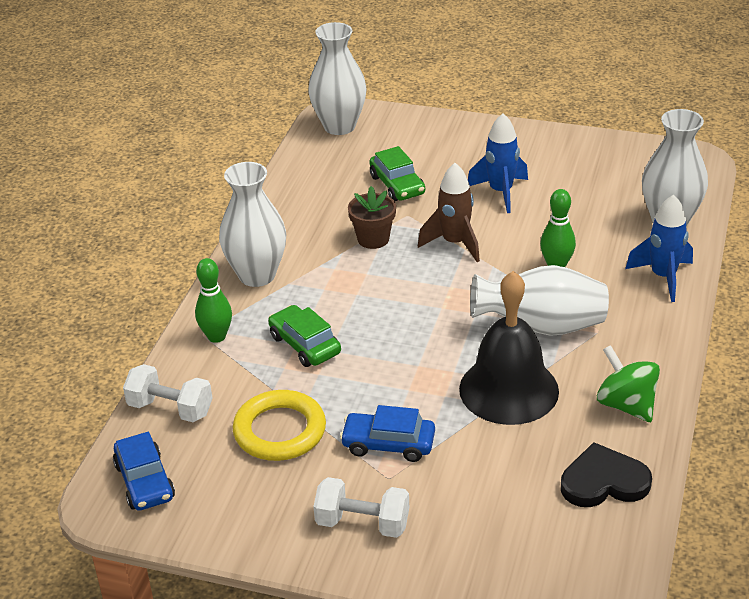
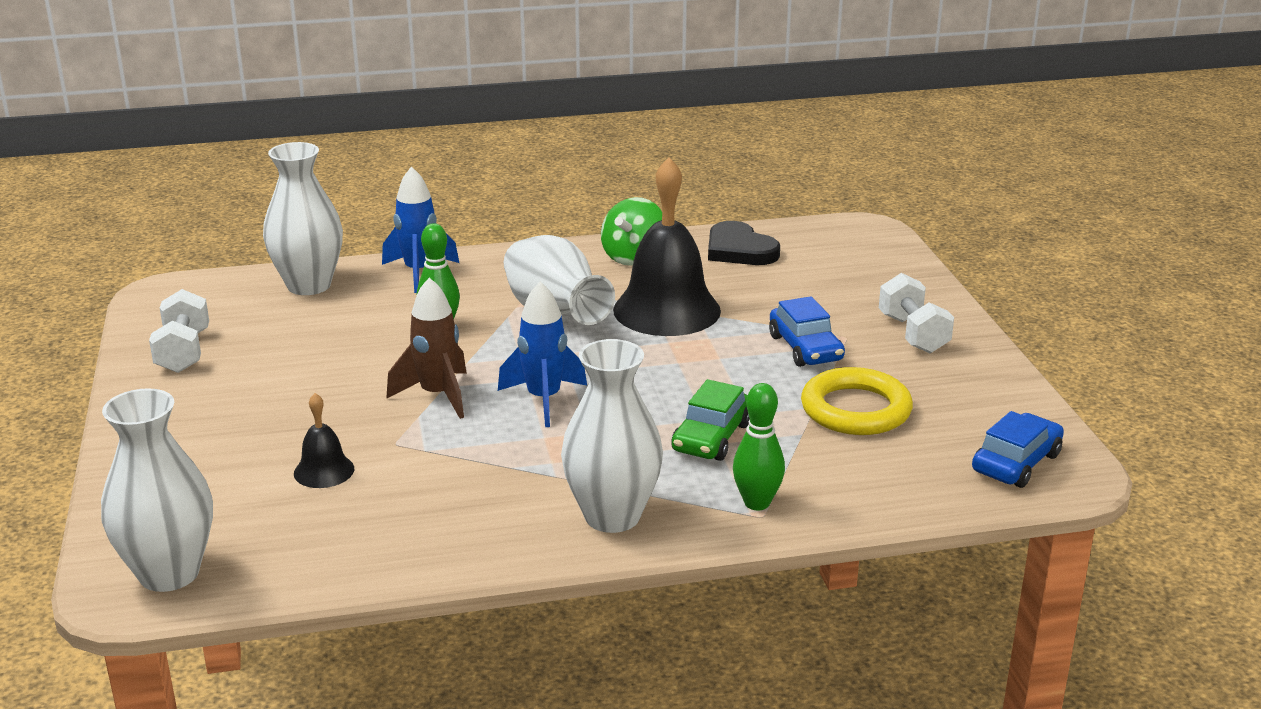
camera: 120 degrees left, 10 degrees down
(170, 409) = (904, 488): white dumbbell -> white dumbbell (183, 352)
(373, 239) = (467, 453): brown flower pot -> none
(397, 185) = (324, 471): green car -> black bell
(500, 192) = (301, 392): blue rocket -> blue rocket (544, 400)

